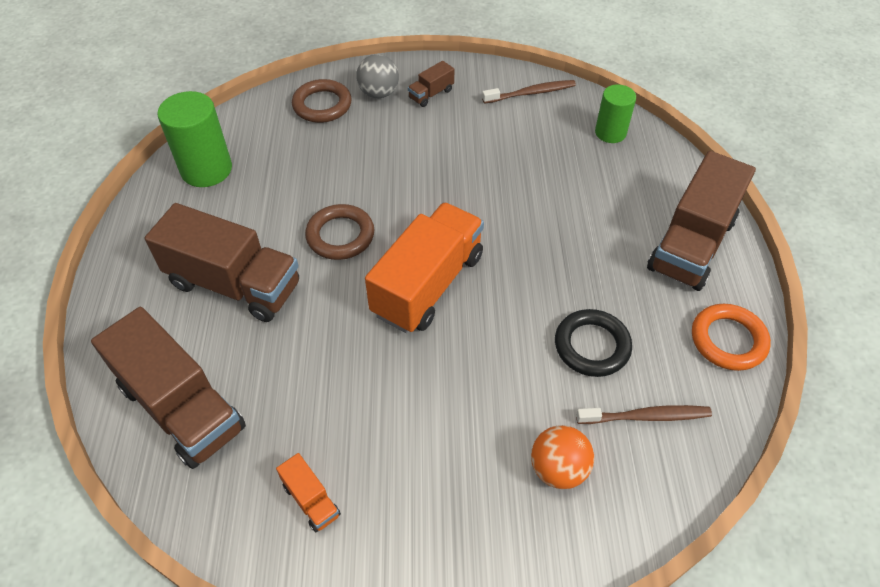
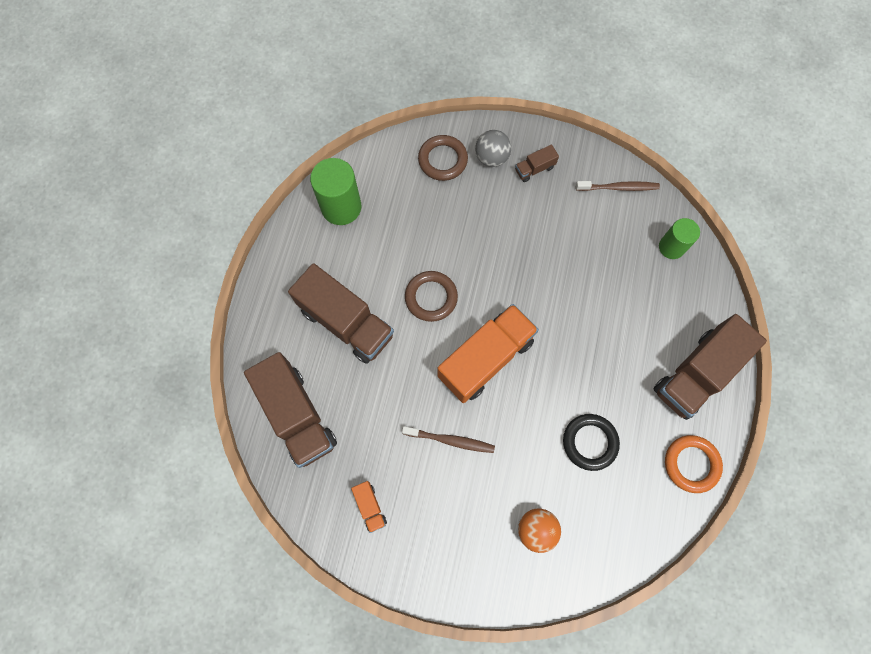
camera: 15 degrees right, 20 degrees up
(645, 416) = (608, 508): brown toothbrush -> brown toothbrush (450, 440)

